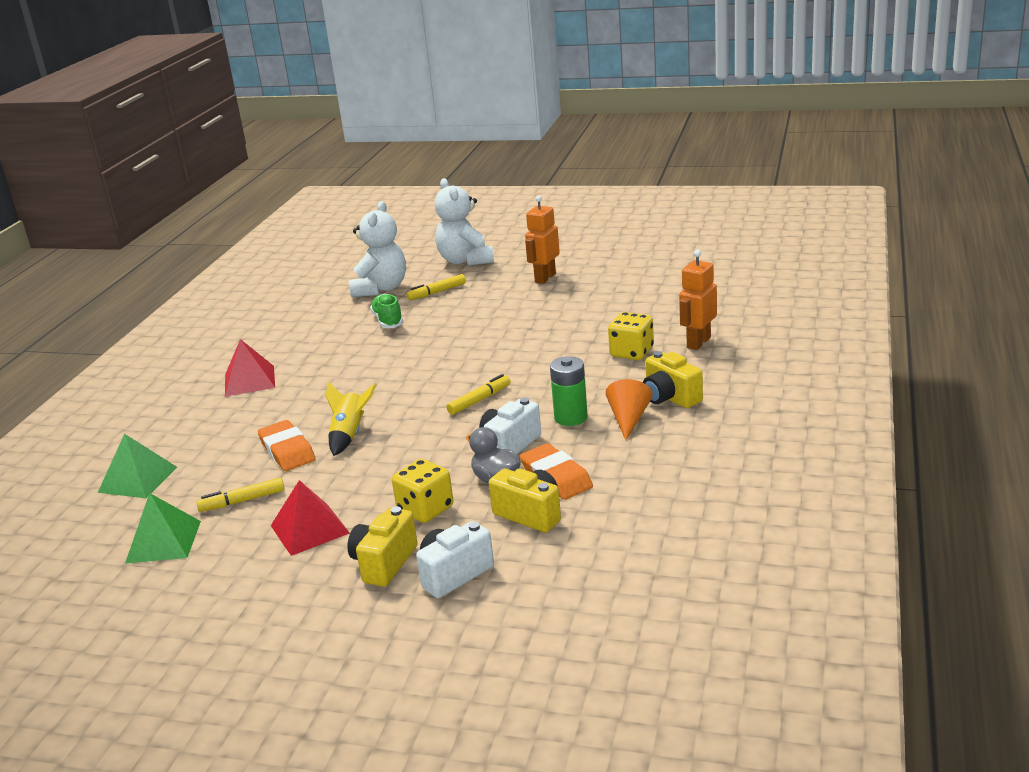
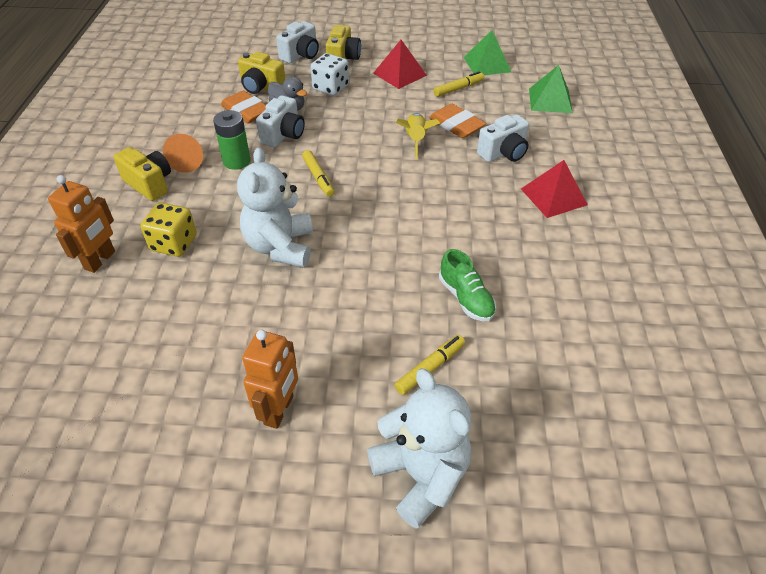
camera: 165 degrees right, 20 degrees up
(260, 419) = (503, 153): none -> white camera
(381, 289) = (518, 378): white teddy bear -> white teddy bear (280, 247)
(425, 509) = (330, 88): yellow dice -> white dice
(479, 400) = (318, 177): yellow marker -> yellow marker turned 60 degrees counterclockwise

